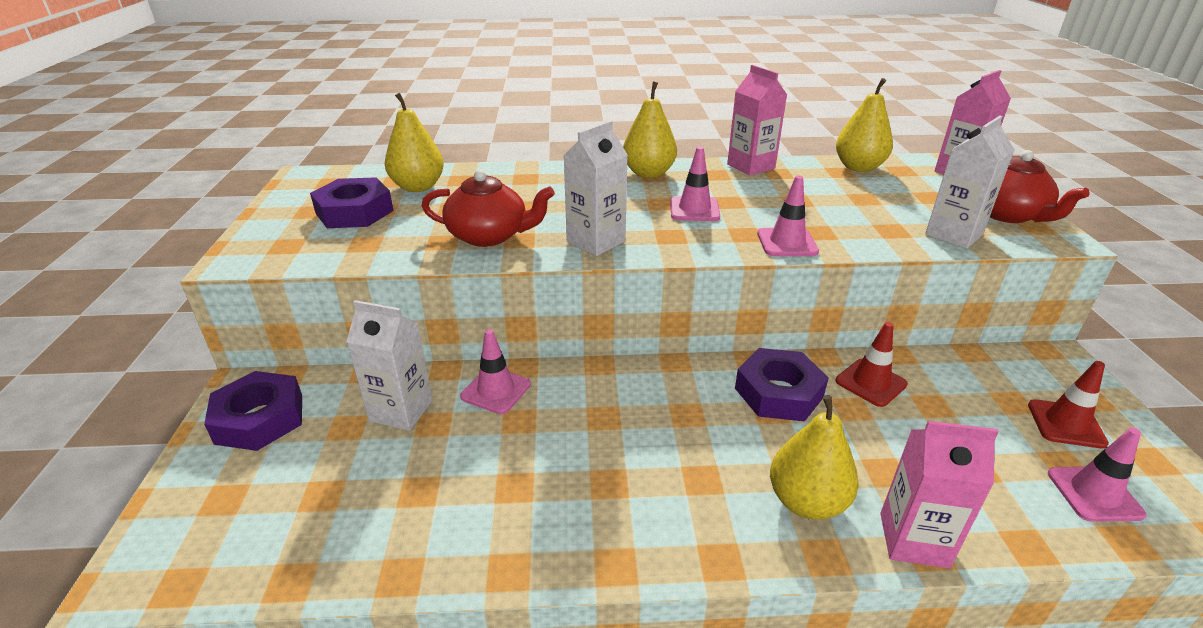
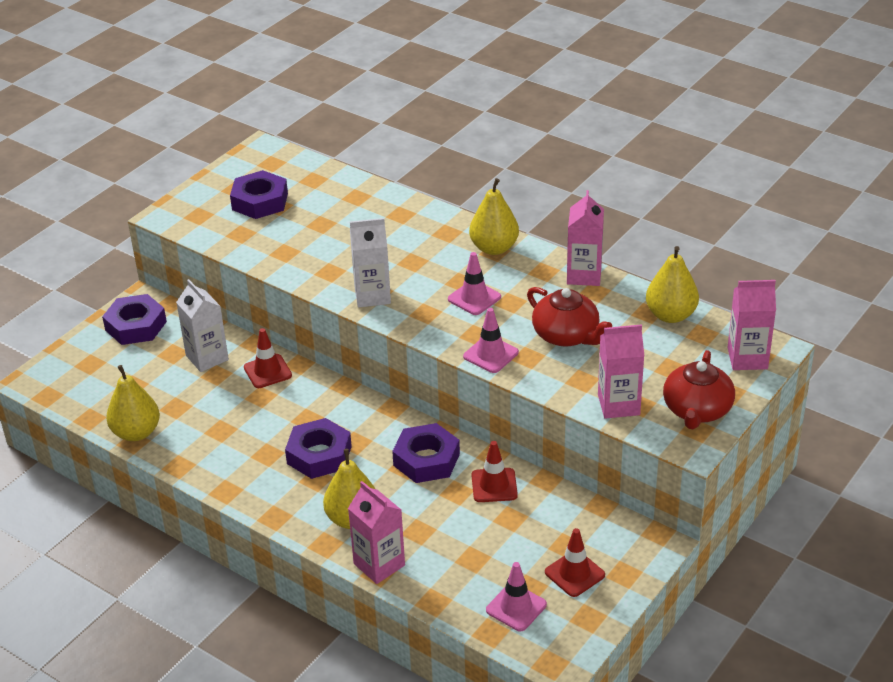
camera: 40 degrees right, 5 degrees up
(418, 187) = (321, 192): yellow pear -> yellow pear (136, 432)
(489, 236) = (316, 260): red teapot -> red teapot (567, 335)
(496, 390) = (267, 371): pink traffic cone -> red traffic cone
(669, 449) = (319, 455): none -> purple nut
(953, 235) = (618, 405): white carton -> pink carton

